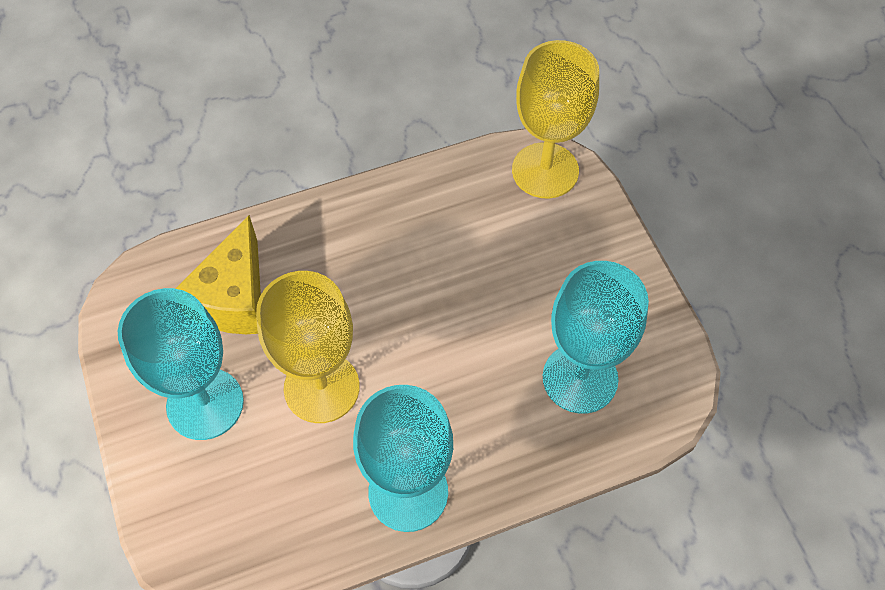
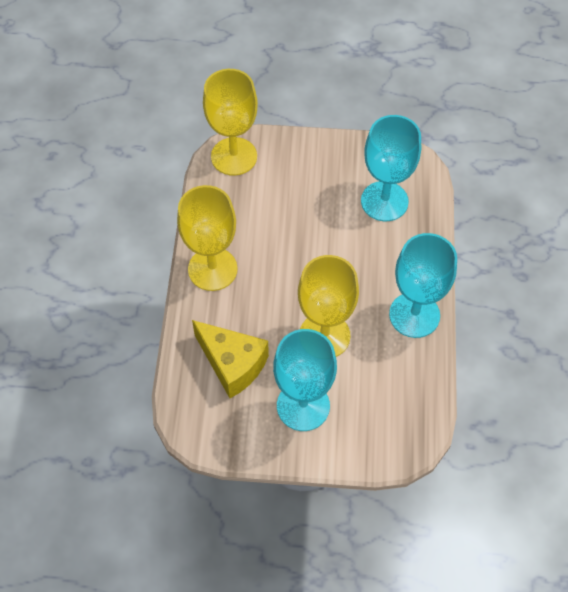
camera: 65 degrees left, 0 degrees up
(361, 219) = (212, 269): none -> yellow goblet

